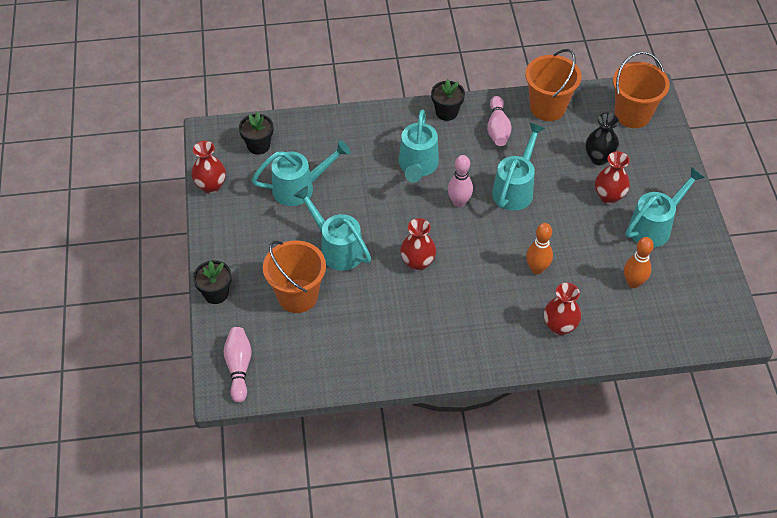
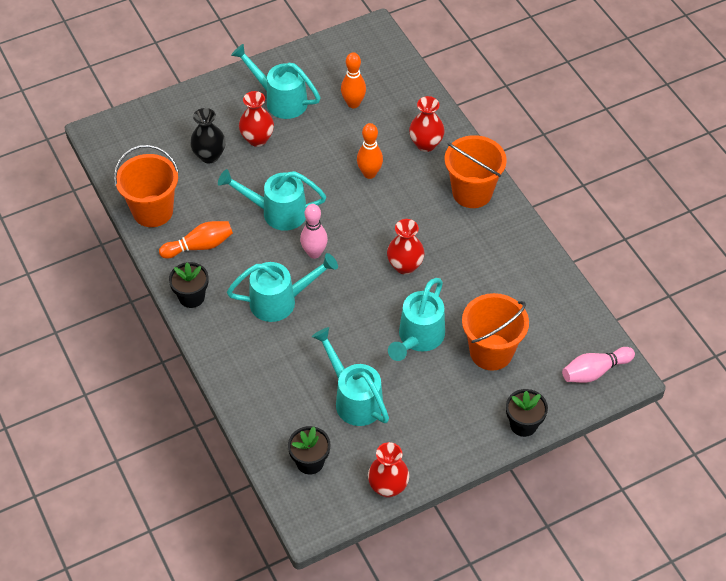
camera: 110 degrees left, 0 degrees up
(497, 129) = (200, 246): pink bowling pin -> orange bowling pin
(632, 114) = (138, 141): orange bucket -> orange bucket (472, 192)

